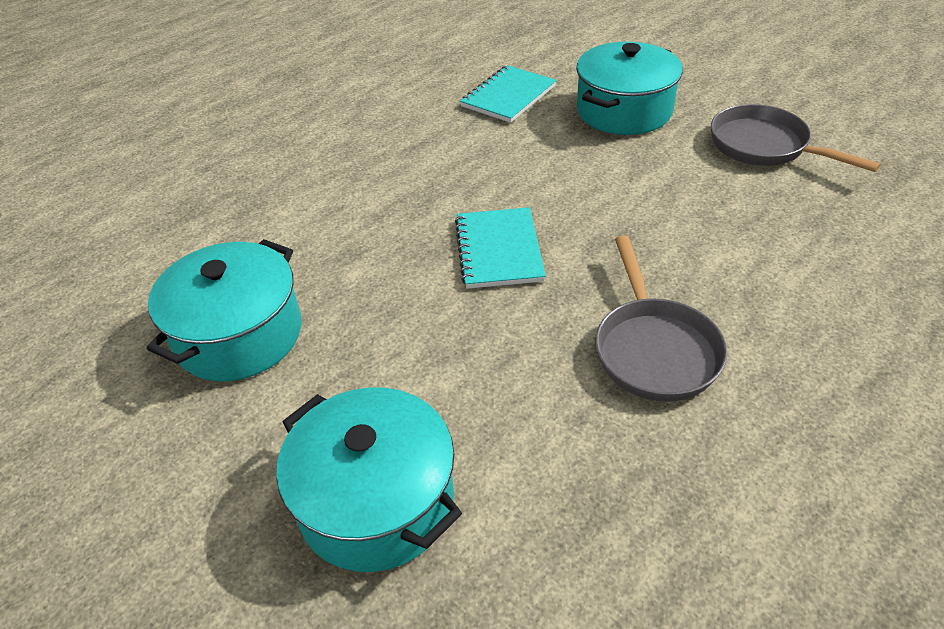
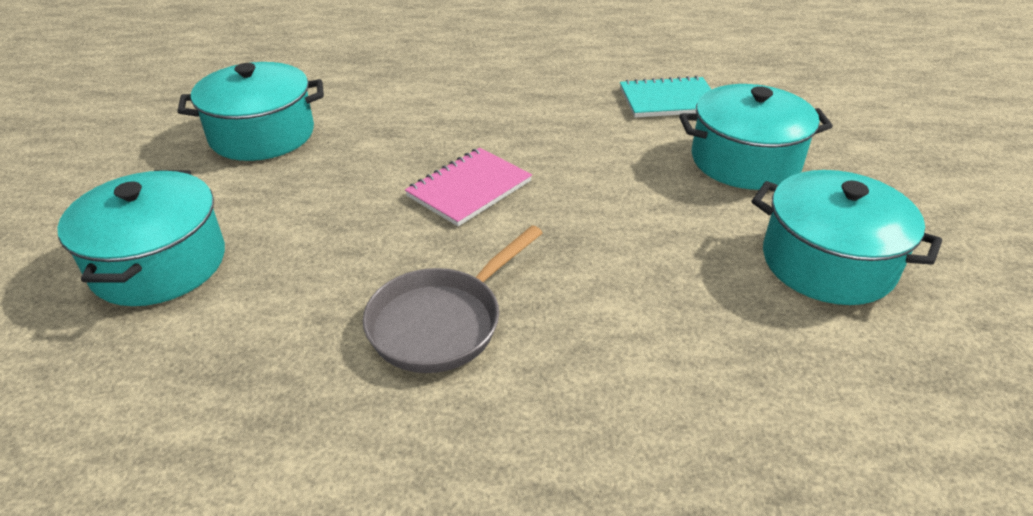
camera: 45 degrees right, 5 degrees down
(499, 250) = (469, 189): turquoise notebook -> pink notebook
(764, 146) = (827, 263): grey pan -> turquoise pot

